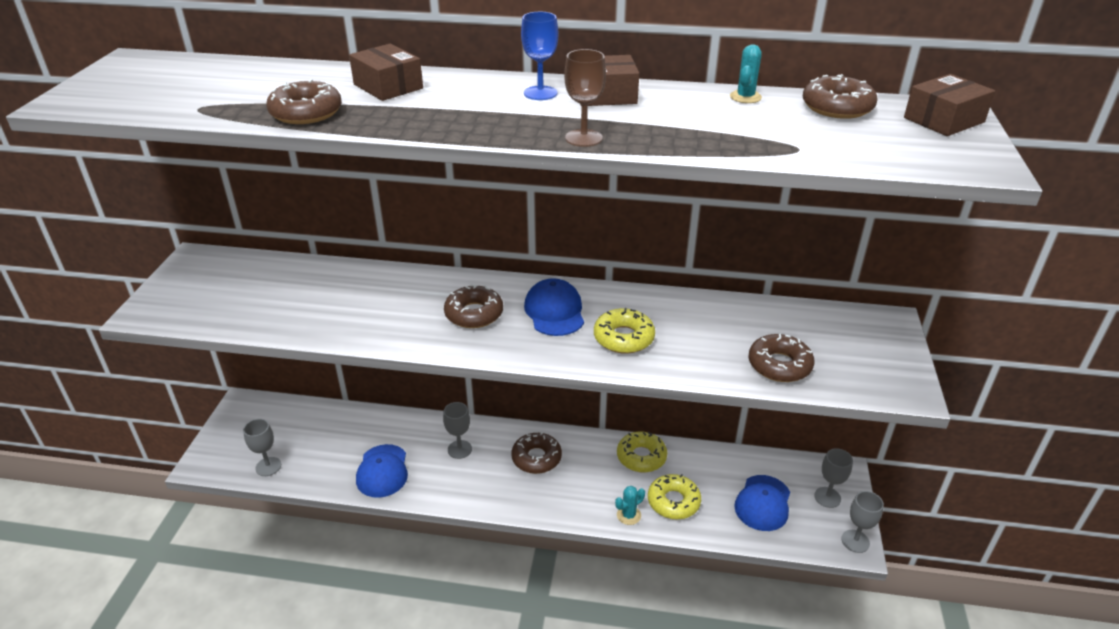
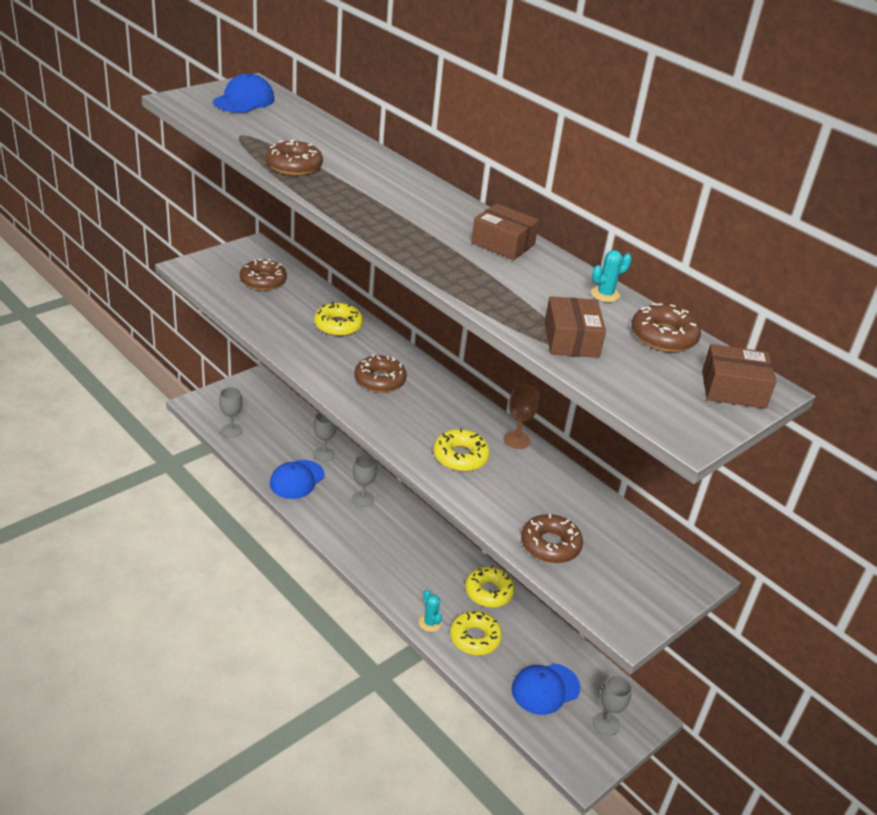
camera: 35 degrees right, 0 degrees up
(373, 287) = (338, 325): none -> yellow donut
(388, 86) = (371, 170): brown box -> brown box (571, 340)
(536, 458) = (409, 540): brown donut -> brown donut (263, 281)
(540, 93) = (460, 221): blue goblet -> none
(554, 311) = (436, 411): blue cap -> blue cap (244, 100)
(583, 138) = (431, 264): brown goblet -> brown goblet (516, 440)
(628, 515) = (430, 623): turquoise cactus -> turquoise cactus turned 60 degrees clockwise
(855, 541) = (587, 768): grey goblet -> grey goblet (324, 454)

